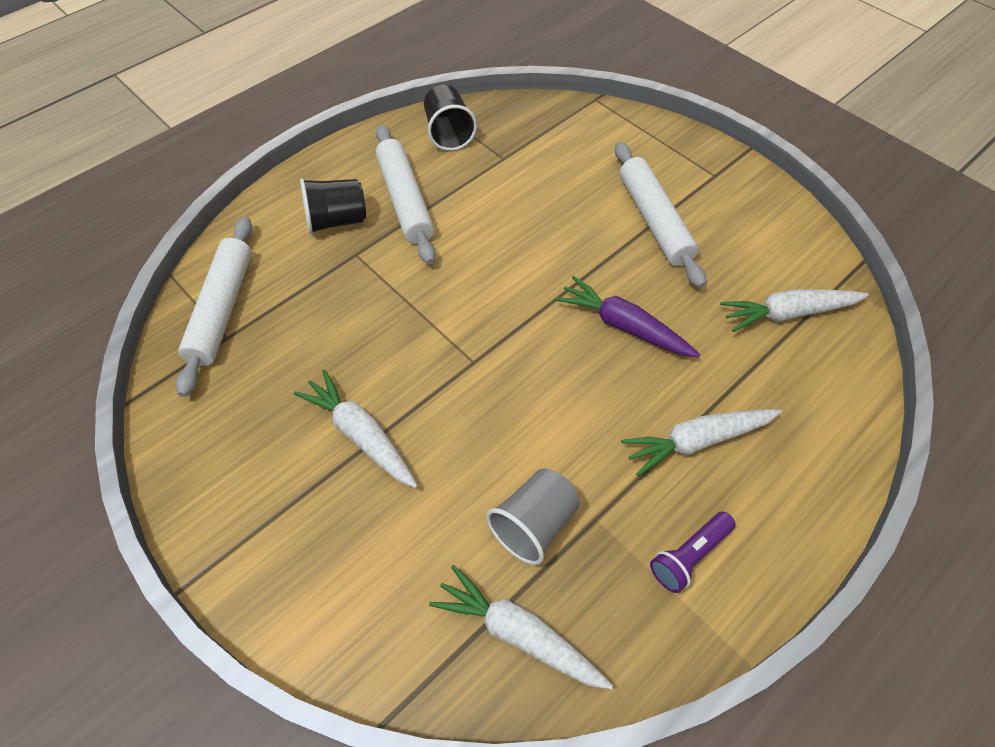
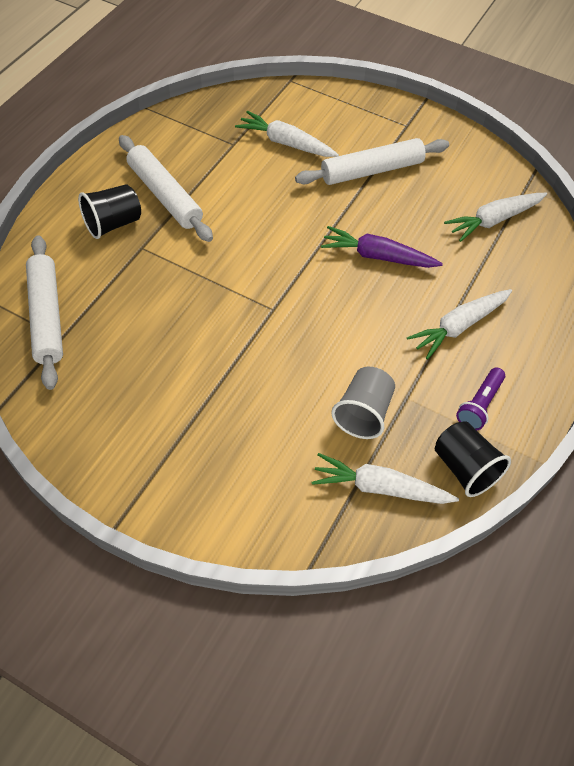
camera: 20 degrees left, 0 degrees up
(360, 434) = (206, 384): white carrot -> white carrot (286, 143)
(448, 133) = (178, 132): black cup -> black cup (465, 468)
(654, 220) = (372, 171): white rolling pin -> white rolling pin turned 75 degrees counterclockwise

